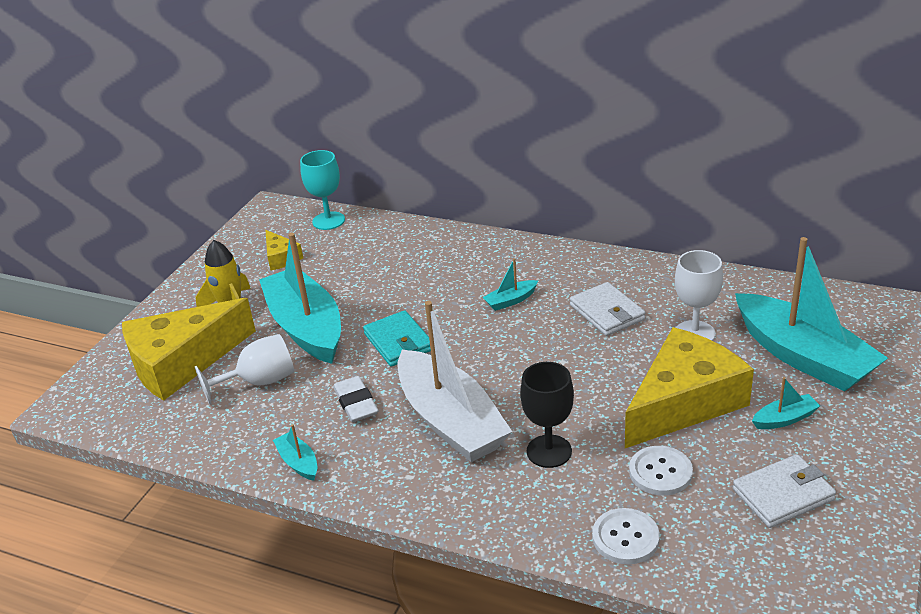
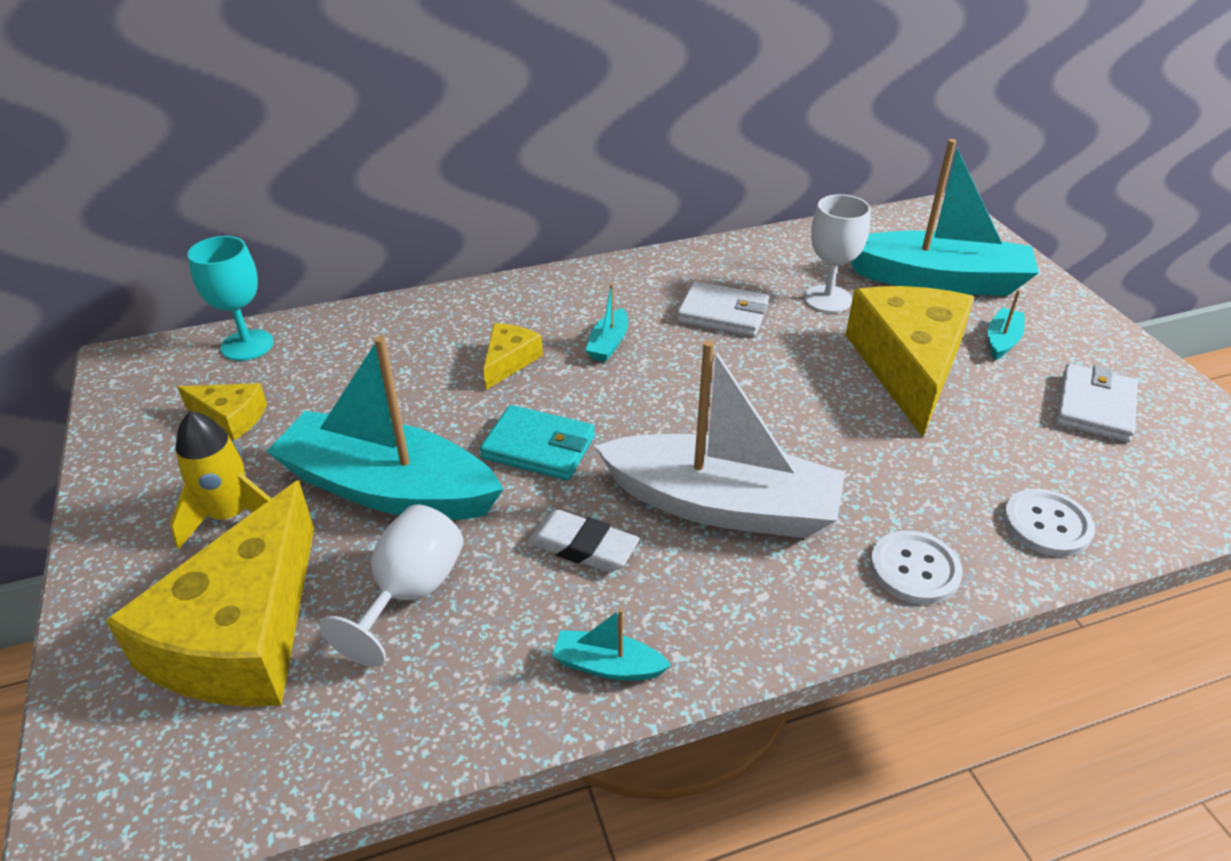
camera: 45 degrees left, 5 degrees up
(443, 287) = (509, 361): none -> yellow cheese
(549, 451) = (863, 480): black goblet -> none
(660, 472) = (983, 443): white button -> white button (914, 569)

